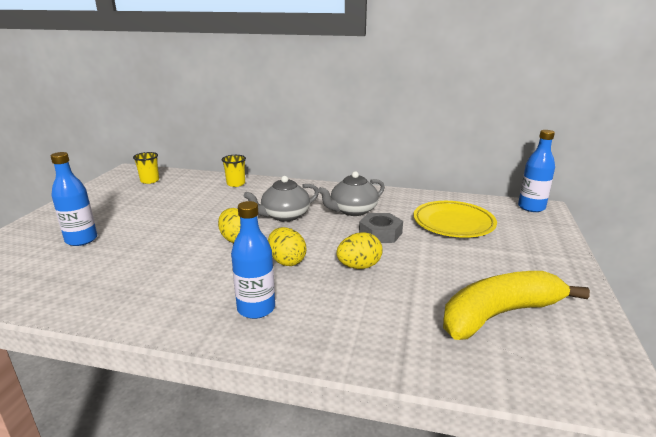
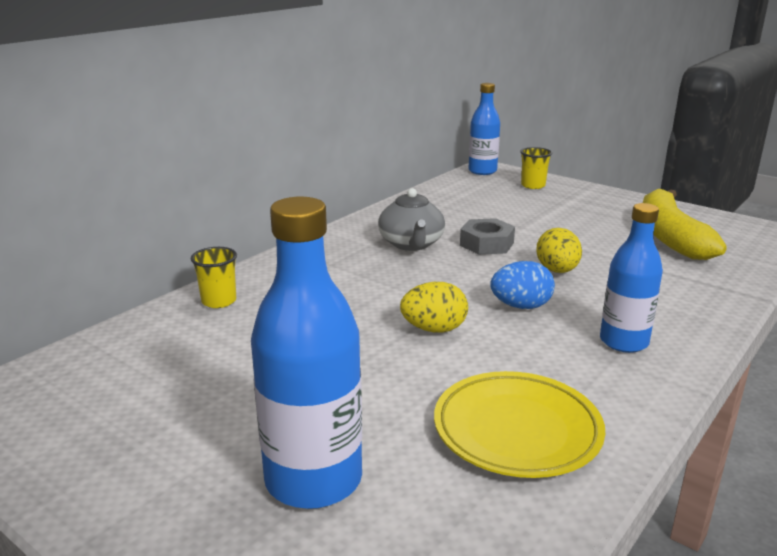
camera: 65 degrees left, 0 degrees up
(81, 240) = (313, 480): blue bottle -> blue bottle, size x1.53
(150, 181) = (80, 383): yellow cup -> yellow cup (533, 185)
(284, 216) = (386, 285): grey teapot -> none
(287, 261) = (521, 306): yellow egg -> blue egg
(453, 223) = (490, 208): yellow plate -> yellow plate (517, 430)

